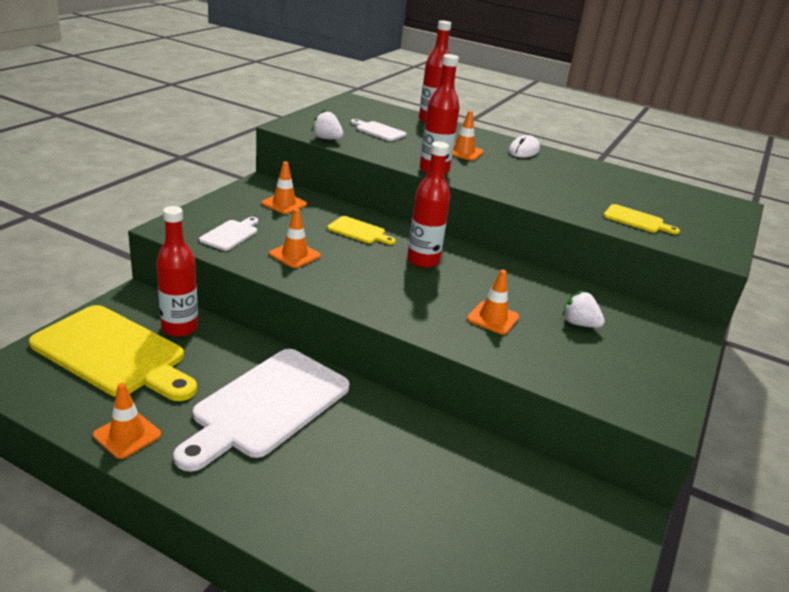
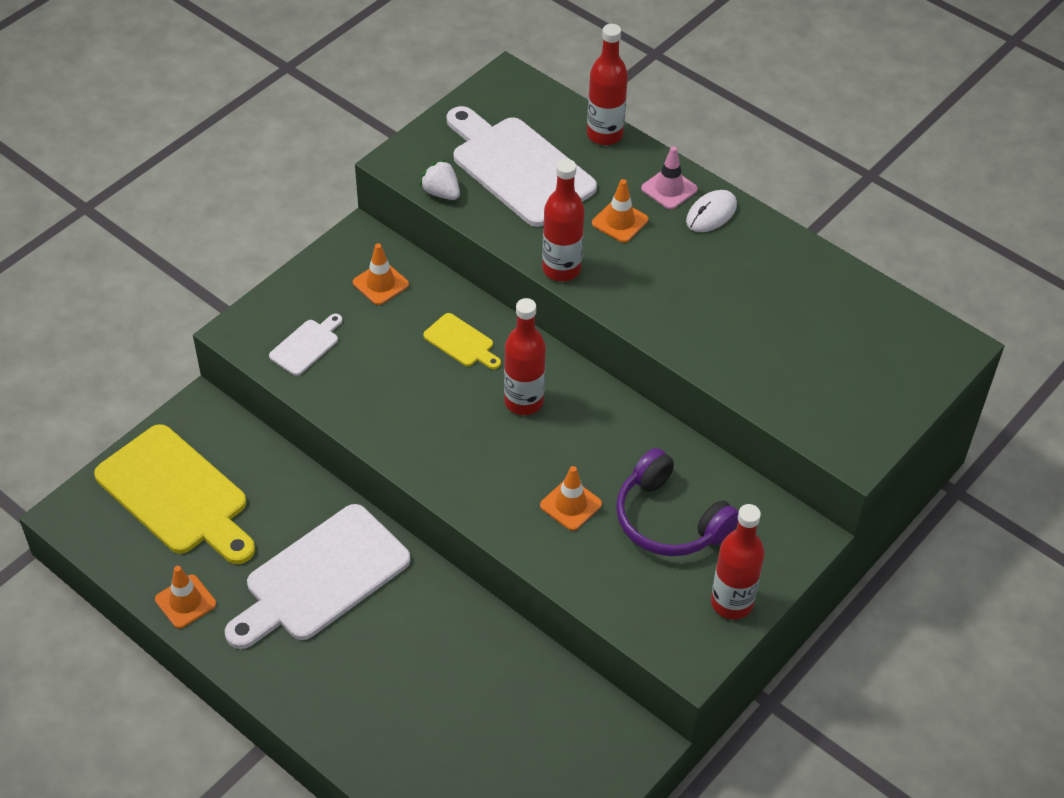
camera: 15 degrees right, 20 degrees up
(179, 328) = (246, 461): red bottle -> red bottle (731, 603)
(295, 255) = (373, 386): orange traffic cone -> none
(378, 131) = (518, 168): white cutting board -> white cutting board, size x2.19
(488, 141) = (669, 189): none -> pink traffic cone
(579, 324) = (669, 520): white strawberry -> purple headphones
(636, 220) = (787, 381): yellow cutting board -> none

